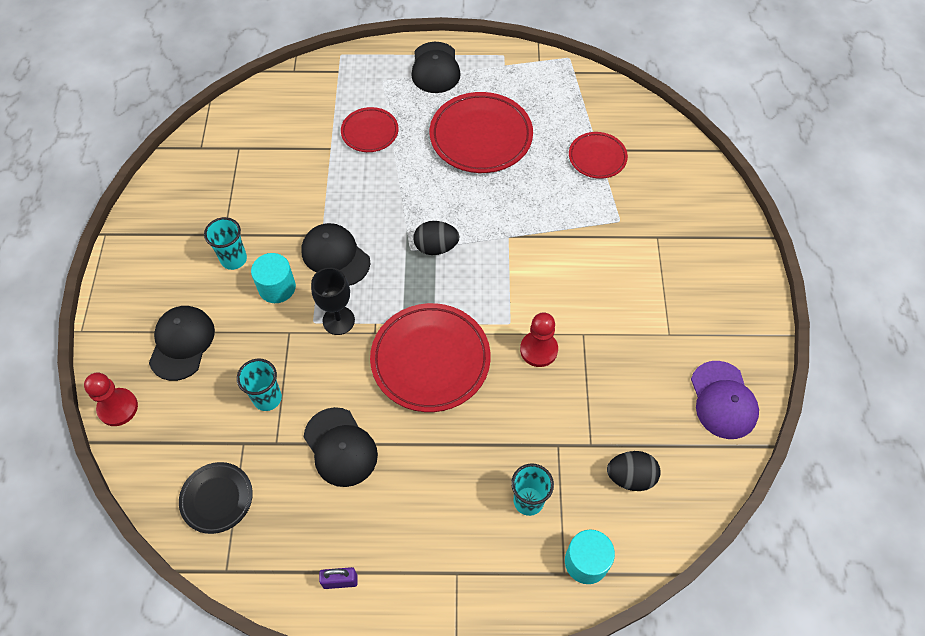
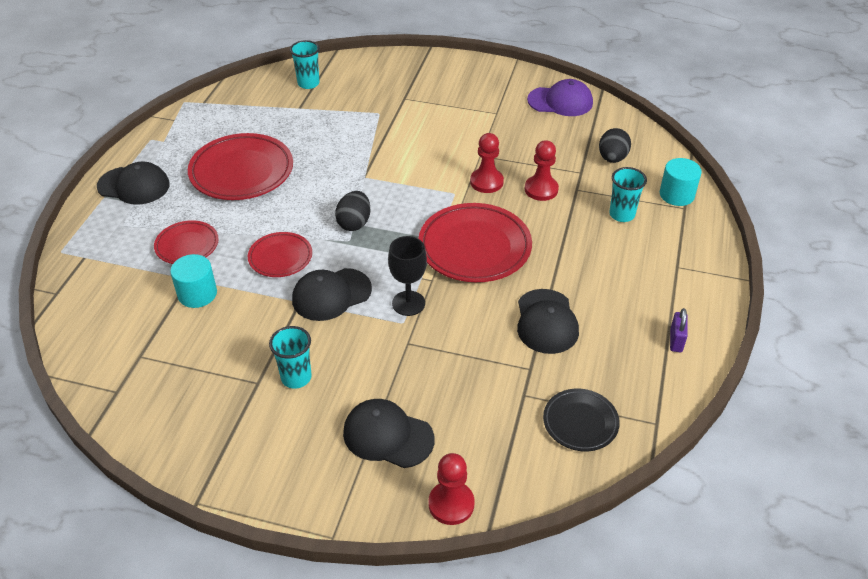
camera: 75 degrees left, 15 degrees down
(267, 398) = (479, 369): turquoise cup -> turquoise cup (308, 83)
(277, 287) = (349, 345): turquoise cylinder -> turquoise cylinder (197, 294)
(340, 447) = (546, 322): black cap -> black cap turned 105 degrees clockwise
(544, 407) = (541, 189): none -> red pawn
(597, 158) = (307, 110): red plate -> red plate (280, 257)

